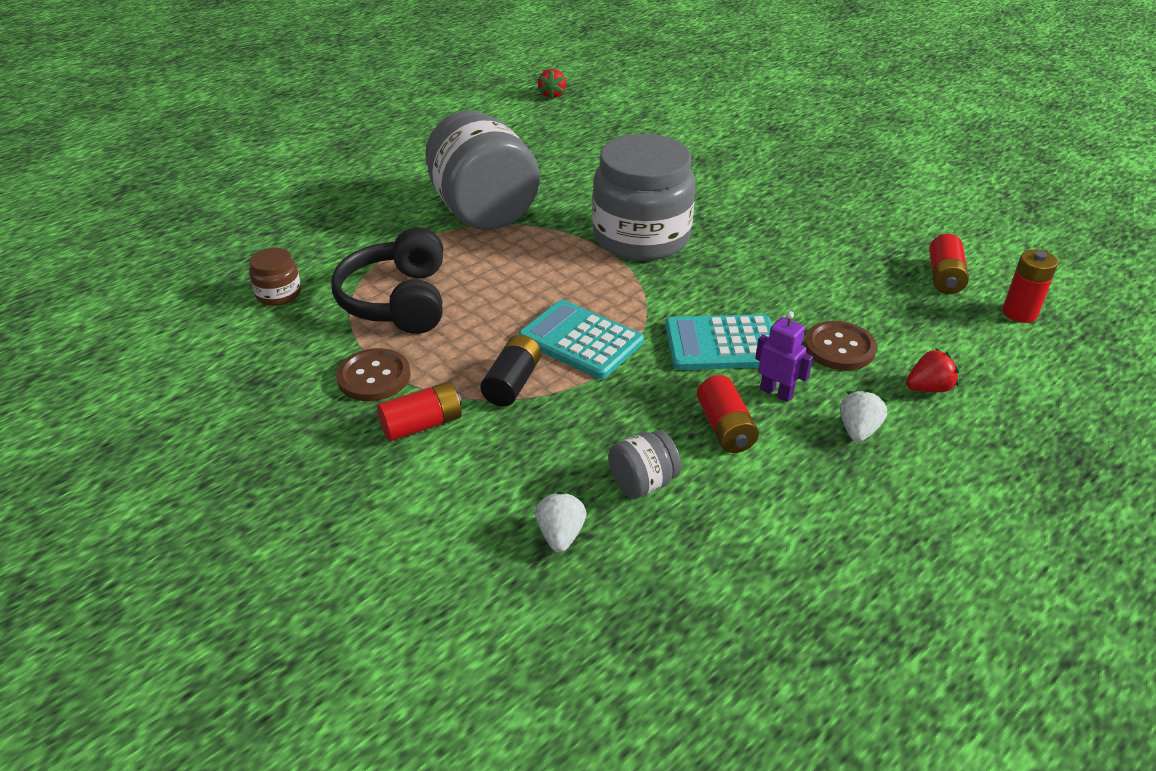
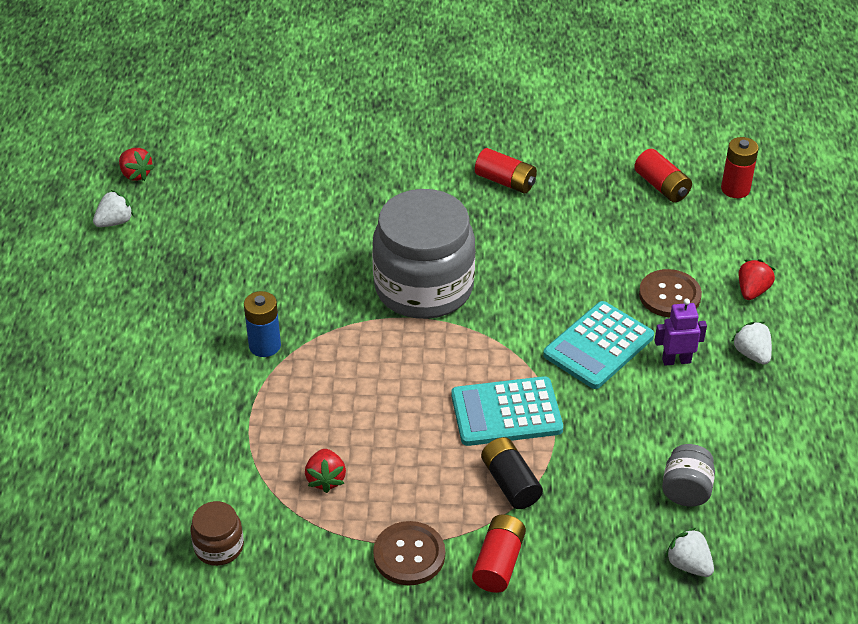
camera: 45 degrees left, 5 degrees up
(398, 301) = (326, 479): black headphones -> red strawberry
(483, 211) = (265, 346): grey jar -> blue battery
(502, 110) = (115, 222): none -> white strawberry
(725, 428) = (681, 411): red battery -> red battery (505, 181)

